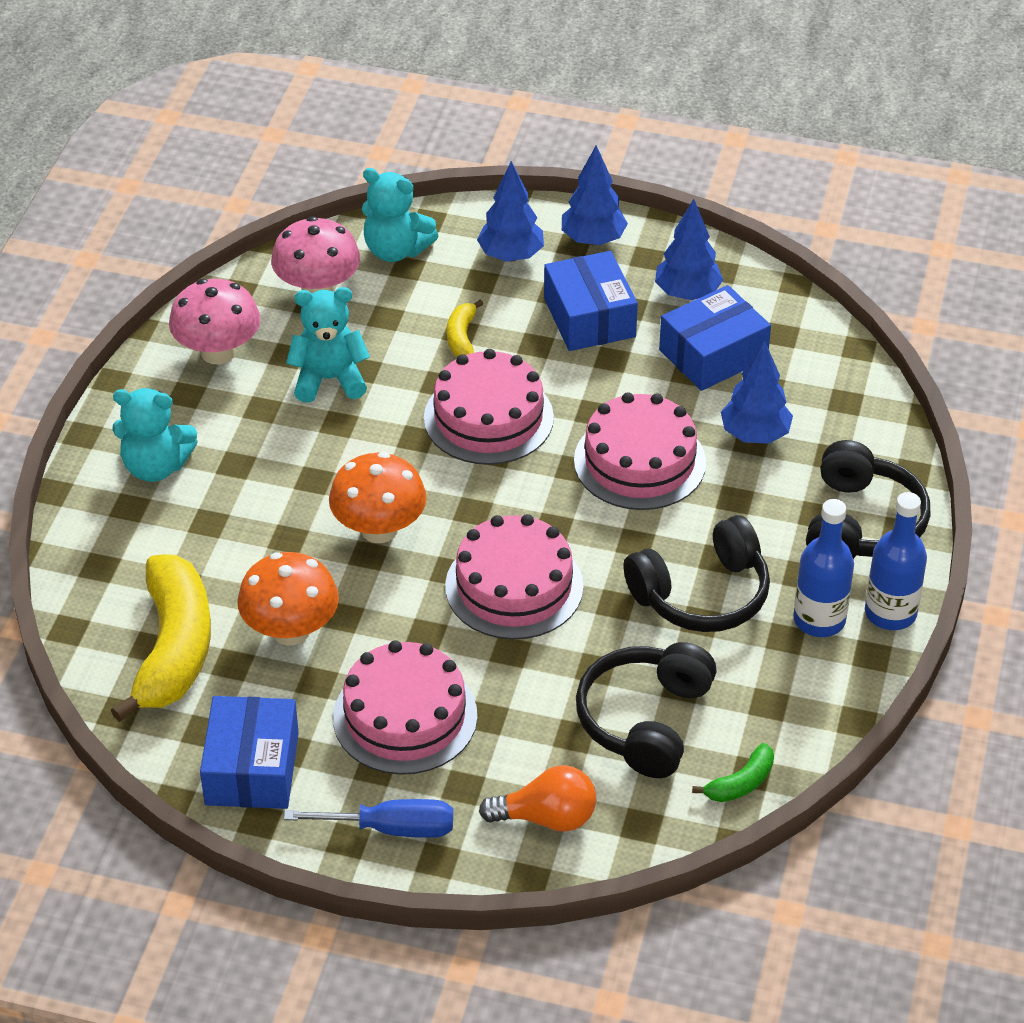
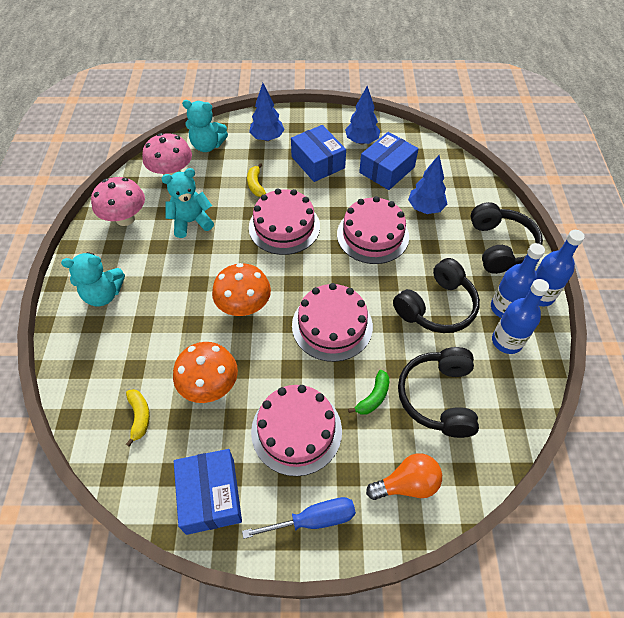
camera: 15 degrees left, 10 degrees up
(173, 649) = (139, 416): yellow banana -> yellow banana, size x0.44
(593, 240) = (305, 123): blue tree -> none
(741, 783) = (510, 427): green banana -> green banana (373, 397)
(797, 668) = (506, 341): none -> blue bottle

